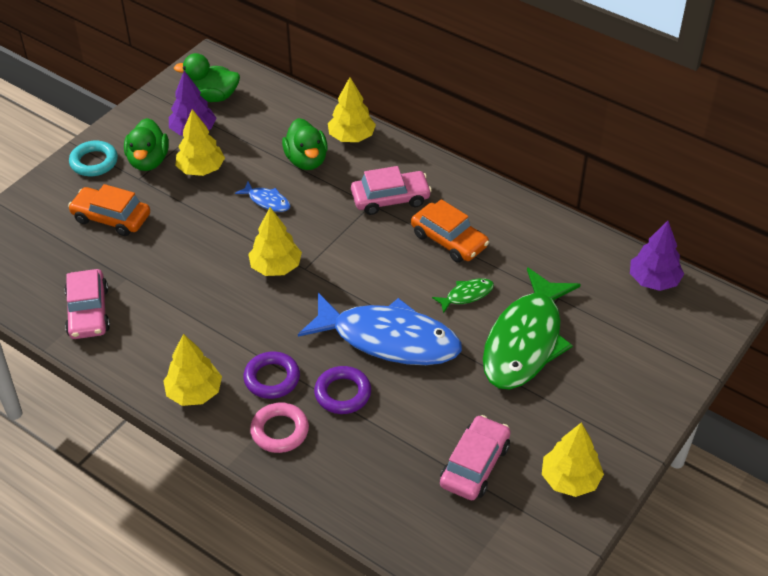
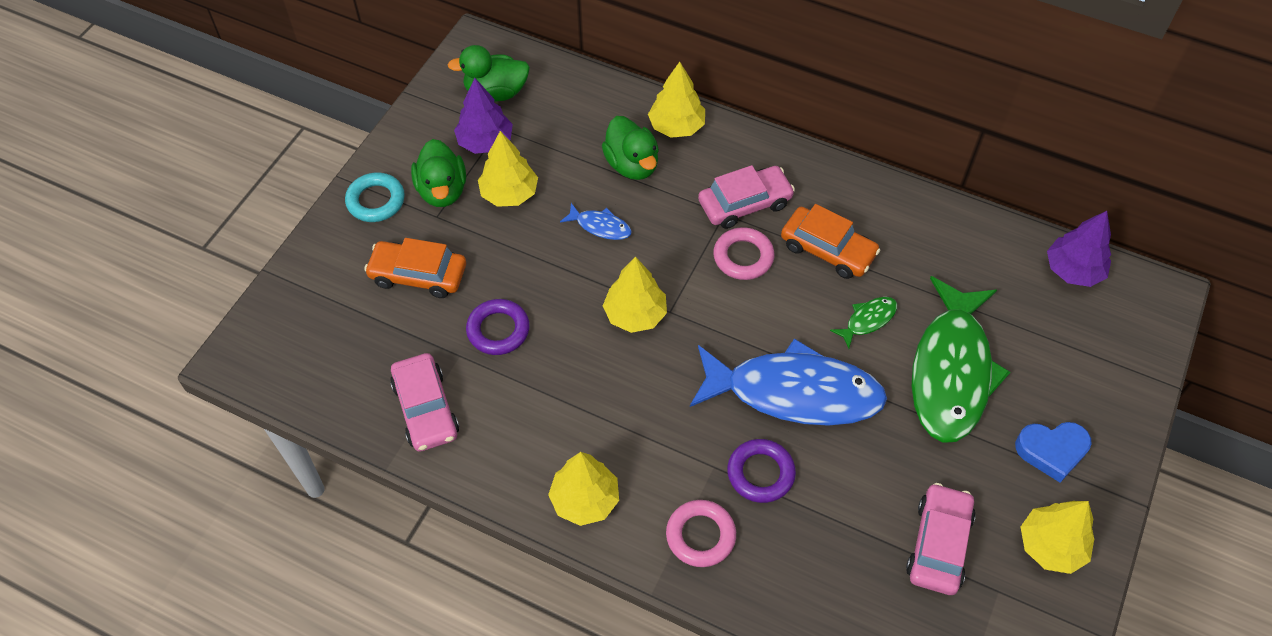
camera: 10 degrees left, 10 degrees up
(272, 378) = (672, 466): purple ring -> purple ring (498, 330)
(377, 237) = (743, 257): none -> pink ring
(593, 410) = (1051, 451): none -> blue heart

